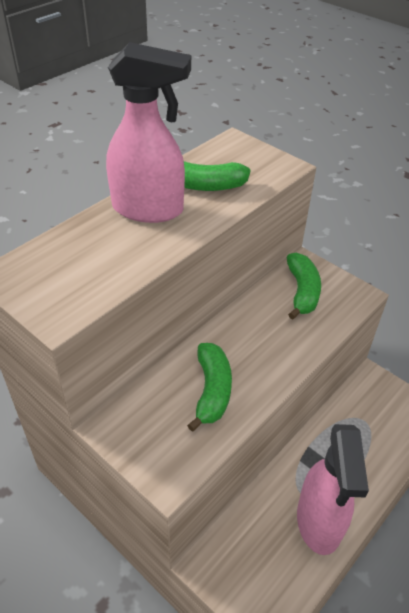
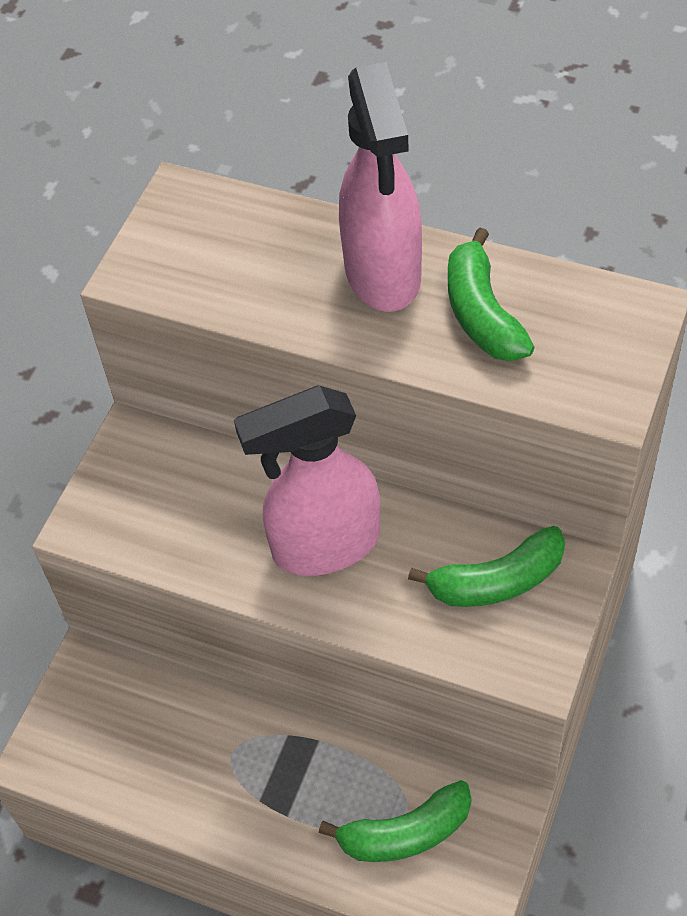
camera: 75 degrees right, 10 degrees up
(212, 390) = (234, 524): green banana -> green banana (405, 833)
(319, 522) = (194, 788): pink spray bottle -> pink spray bottle (324, 545)

